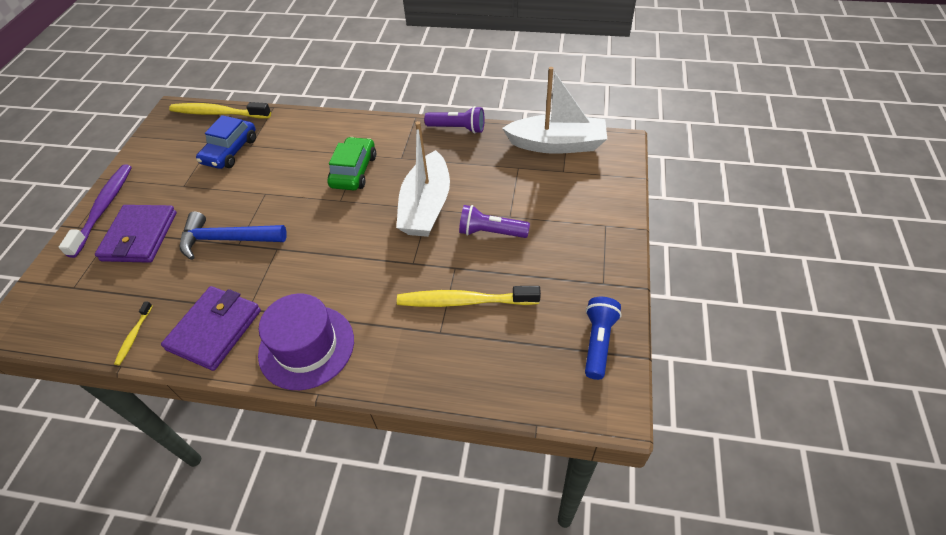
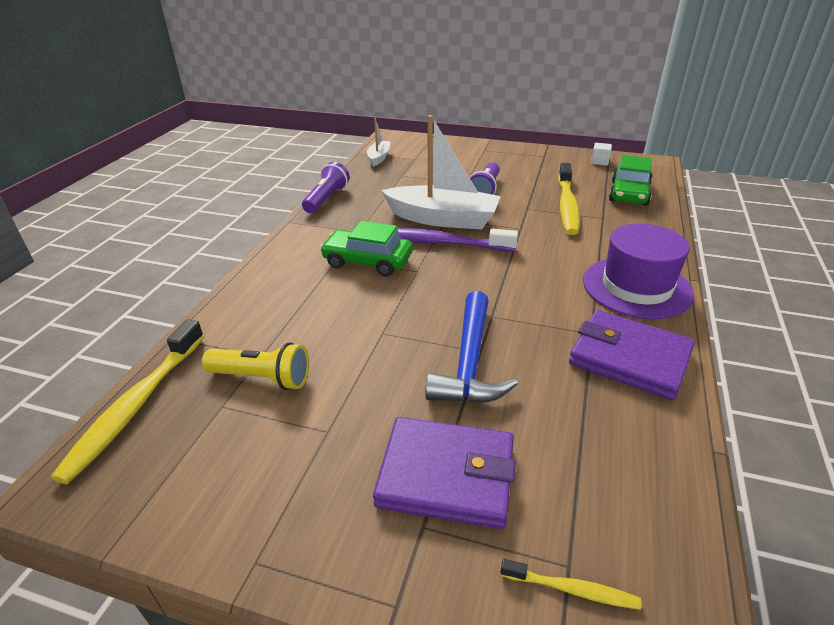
camera: 85 degrees left, 15 degrees down
(103, 209) = (351, 561): purple toothbrush -> purple toothbrush (440, 243)
(134, 336) = (658, 443): yellow toothbrush -> yellow toothbrush (571, 589)
(230, 151) = (262, 378): blue car -> yellow flashlight
(504, 365) = (629, 193): none -> green car
(557, 144) = (379, 158): white boat -> white boat, size x0.50
(598, 342) = (599, 162): blue flashlight -> white cube

